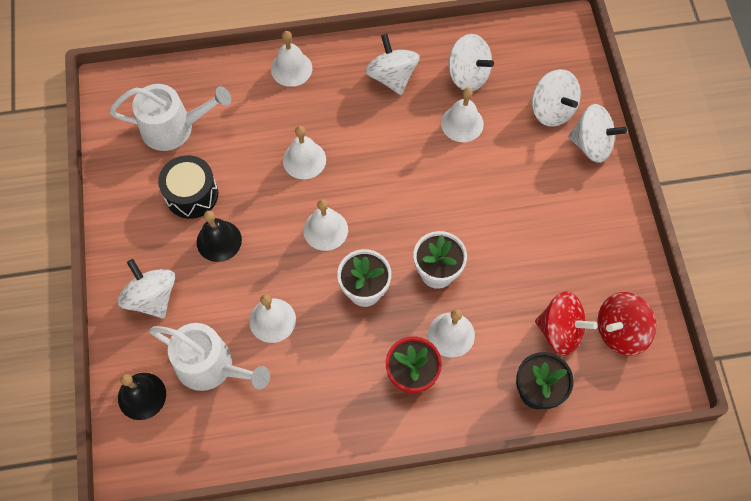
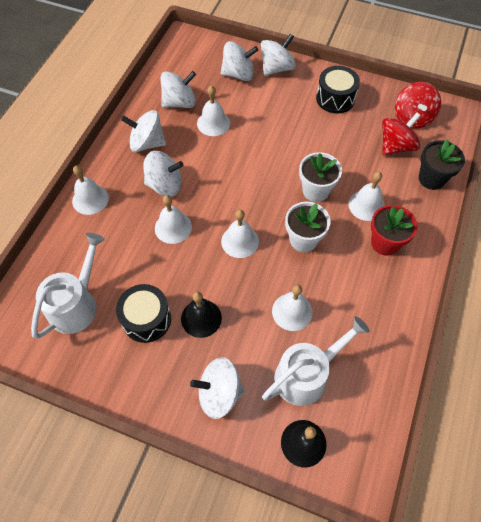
camera: 60 degrees left, 5 degrees down
(350, 123) = (165, 185): none -> white spinning top
(589, 230) = (335, 98): none -> black drum

